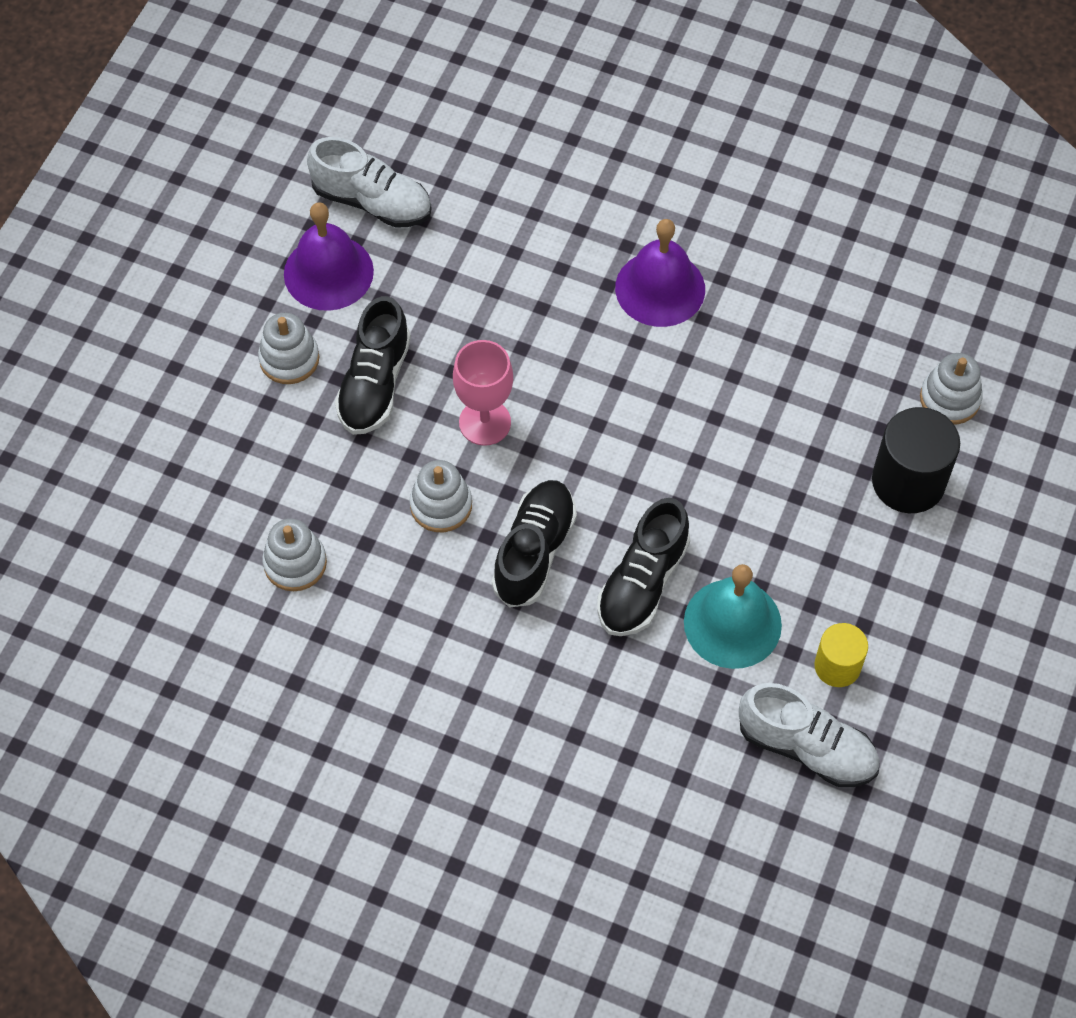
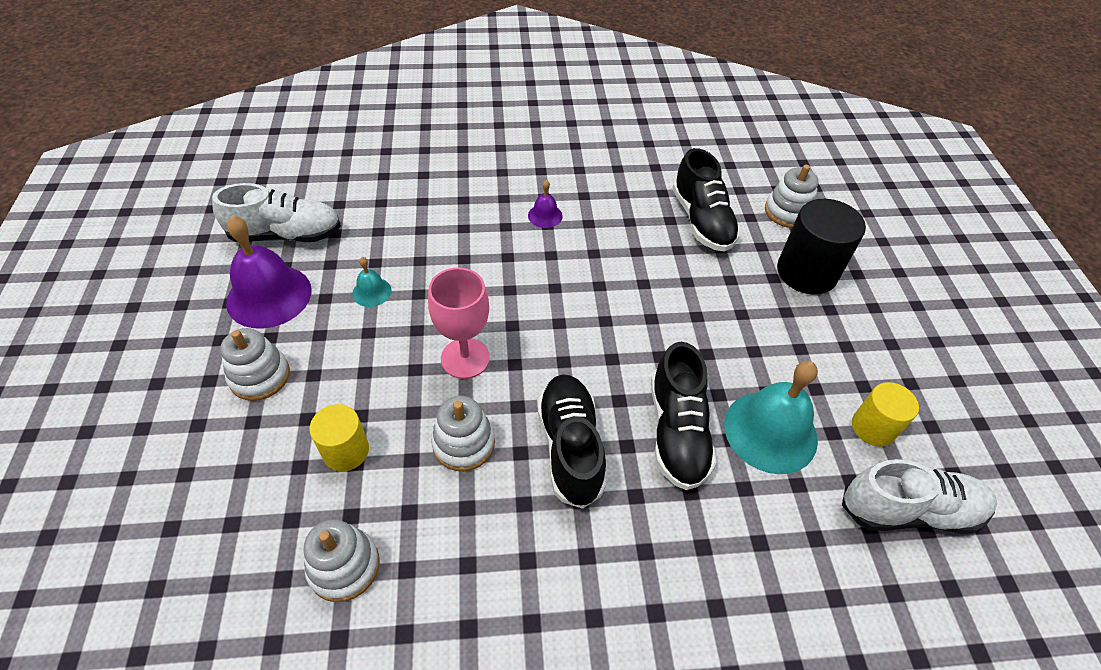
camera: 30 degrees left, 10 degrees down
(336, 466) = (346, 451): none -> yellow cylinder
(374, 384) = (351, 366): black shoe -> black shoe (702, 221)
(429, 309) = (372, 292): none -> turquoise bell
(660, 288) = (545, 215): purple bell -> purple bell, size x0.47

